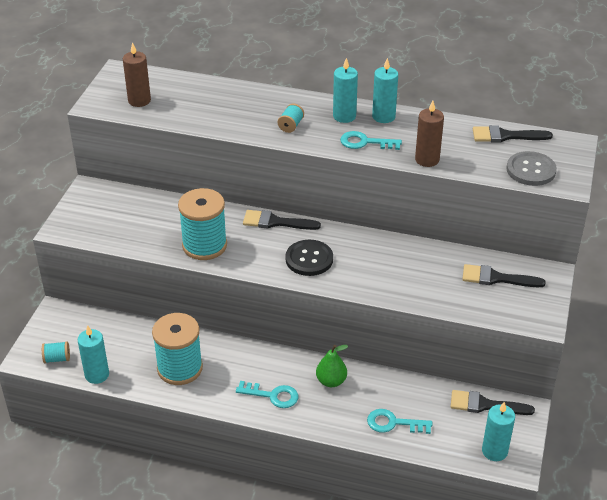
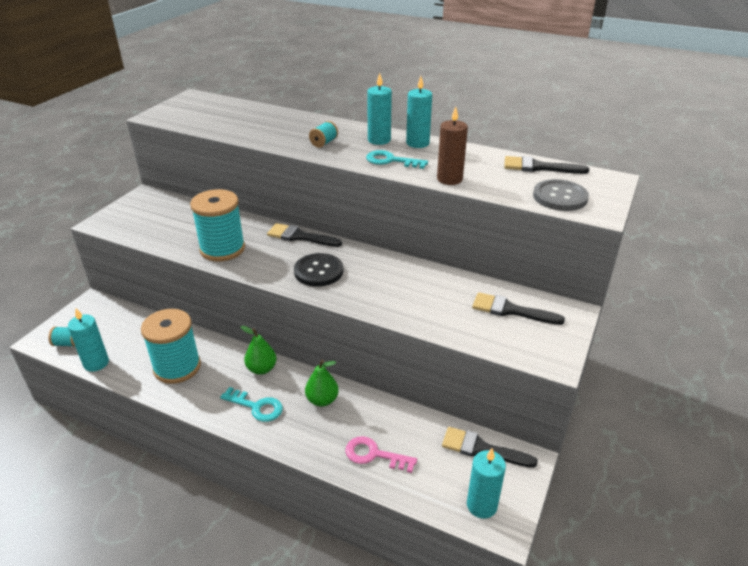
camera: 10 degrees right, 5 degrees down
(139, 100) = (195, 115): brown candle -> none
(263, 359) = (261, 369): none -> green pear
(393, 423) = (374, 455): turquoise key -> pink key

